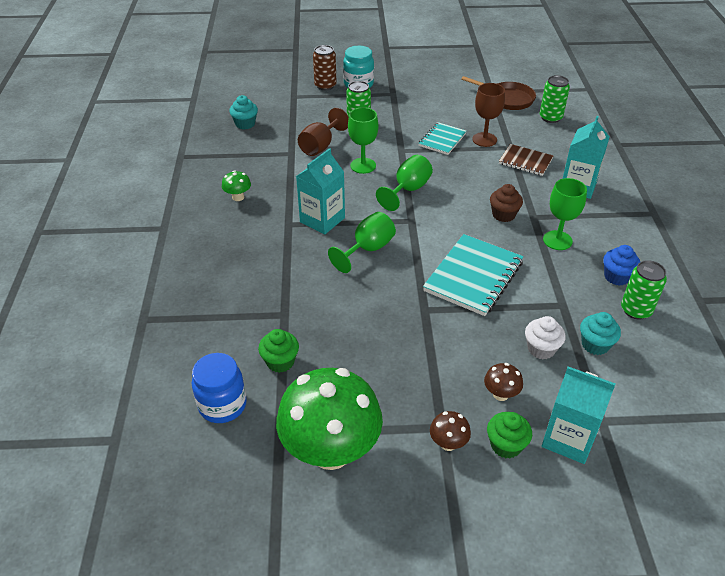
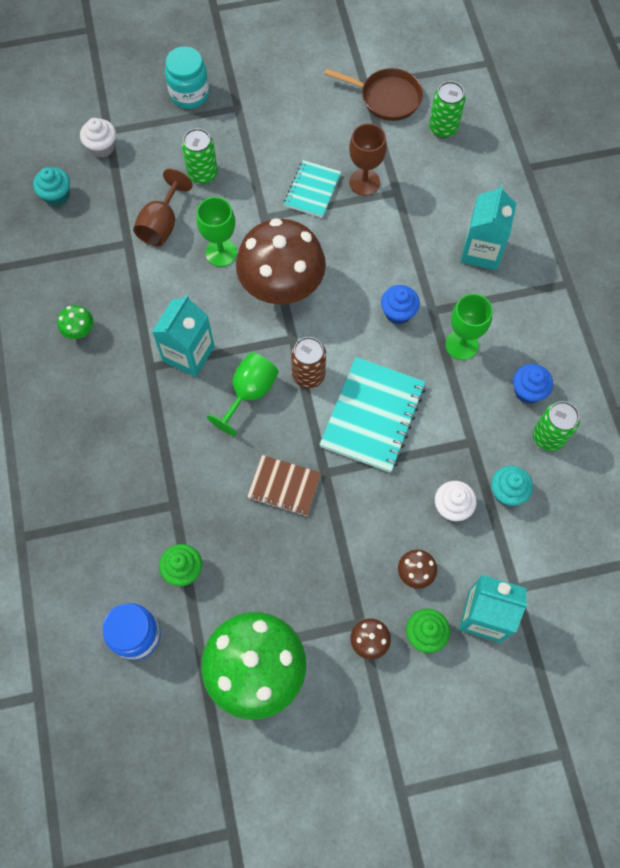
camera: 10 degrees left, 25 degrees up
(287, 103) = (102, 147): none -> white cupcake
(325, 86) = (146, 103): brown can -> brown can (308, 375)
(408, 190) = (282, 287): green goblet -> brown mushroom
(503, 215) = (398, 313): brown cupcake -> blue cupcake
(525, 161) = (417, 215): brown notebook -> brown notebook (284, 486)

